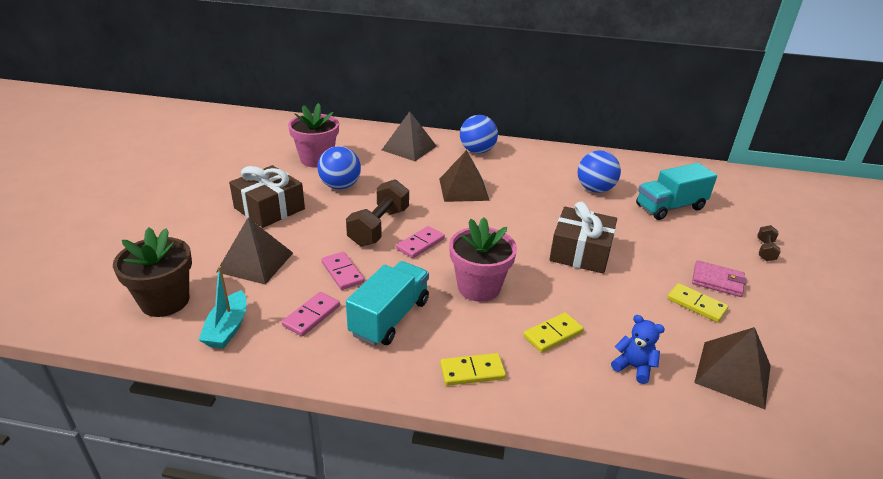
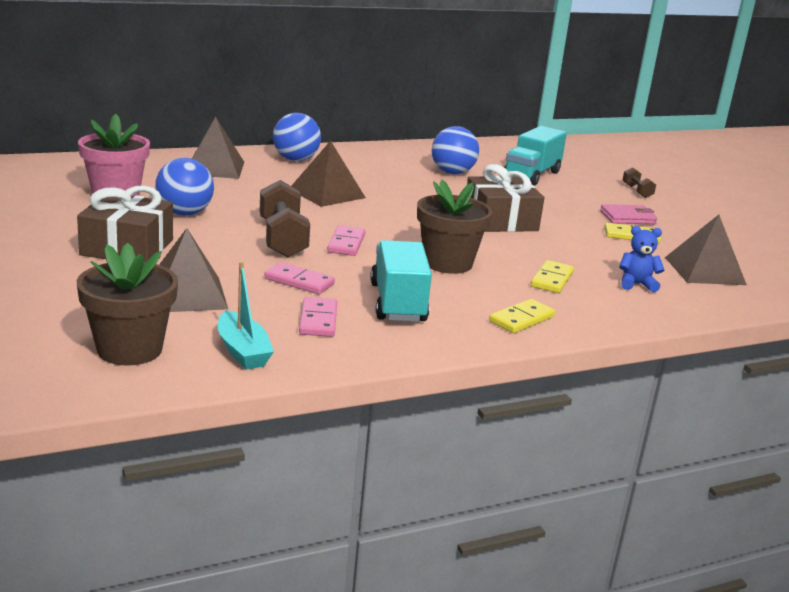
camera: 35 degrees left, 10 degrees down
(479, 287) = (447, 263): pink flower pot -> brown flower pot

